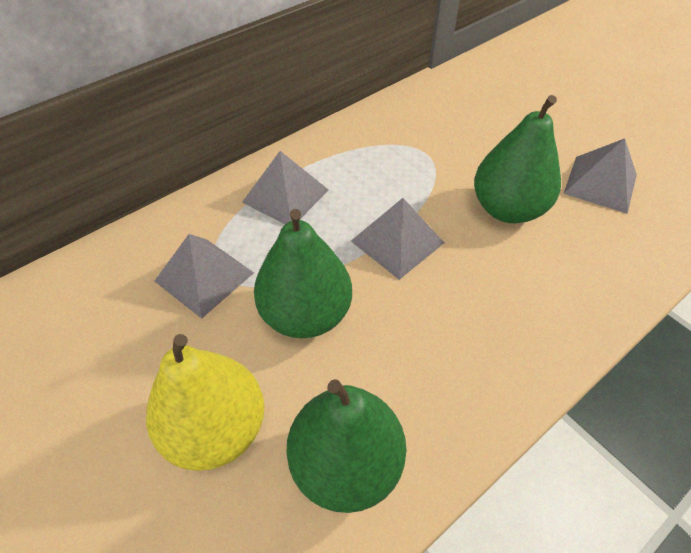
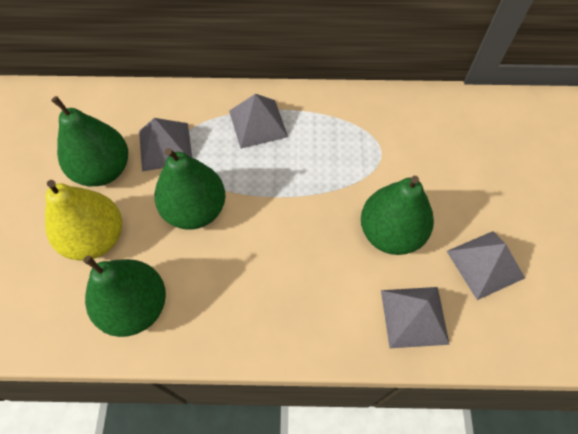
camera: 40 degrees right, 10 degrees up
(149, 349) = (103, 170): none -> green pear
(397, 242) = (292, 203): grey pyramid -> grey pyramid (414, 316)

